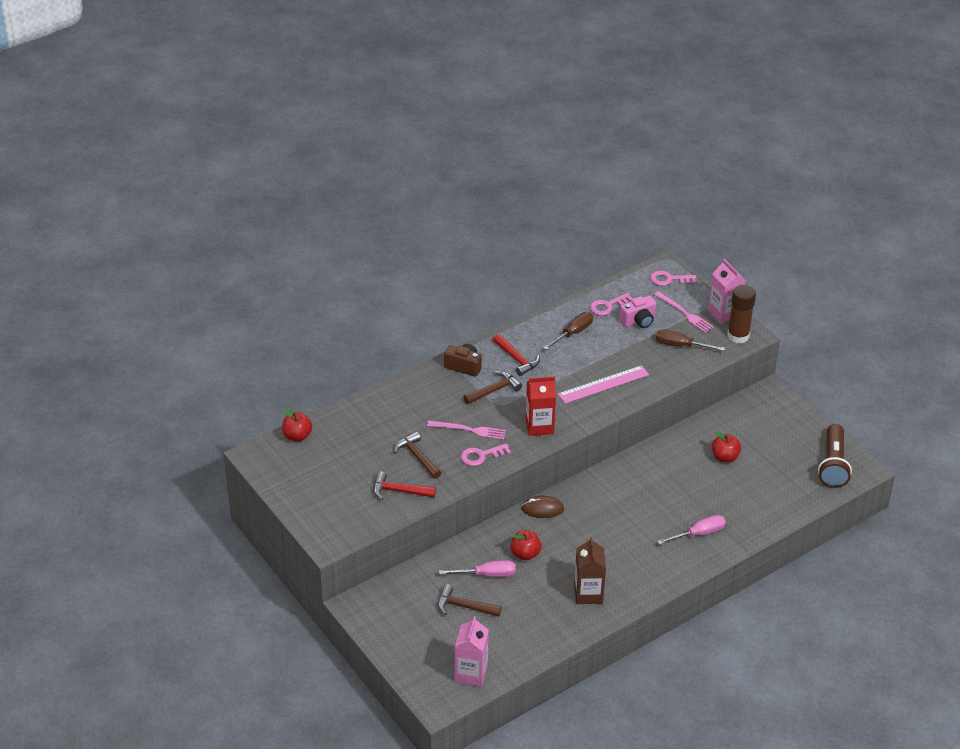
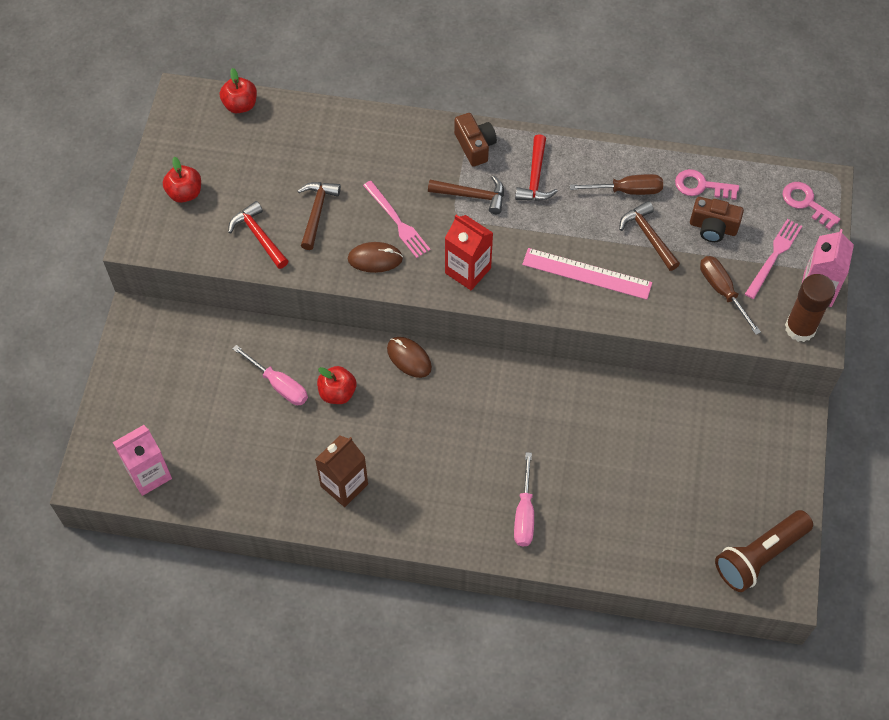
camera: 45 degrees right, 20 degrees up
(464, 606) = (222, 400): brown hammer -> brown hammer (648, 236)
(481, 456) = (375, 259): pink key -> brown mouse
(638, 321) = (713, 227): pink camera -> brown camera
(684, 313) = (774, 256): pink fork -> pink fork turned 150 degrees counterclockwise
(699, 534) = (524, 514): pink screwdriver -> pink screwdriver turned 75 degrees clockwise
(725, 457) = (654, 451): red apple -> red apple (185, 193)

